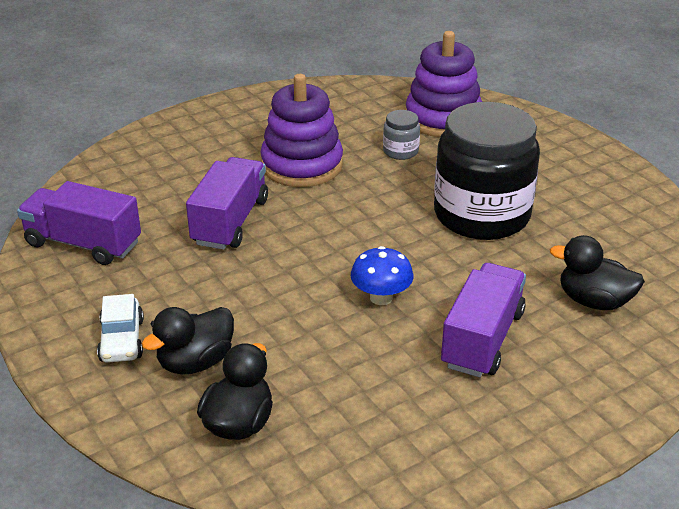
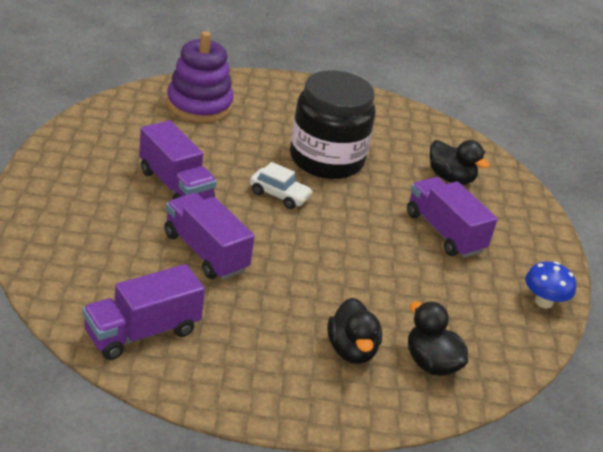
camera: 60 degrees left, 0 degrees up
(122, 340) = (290, 371): white car -> white car (279, 195)
(302, 165) = (175, 186): purple stacking toy -> purple truck
(381, 297) = (366, 242): blue mushroom -> blue mushroom (543, 302)
(400, 151) = (215, 142): grey jar -> none
(594, 301) = (450, 178): black duck -> black duck turned 105 degrees counterclockwise

